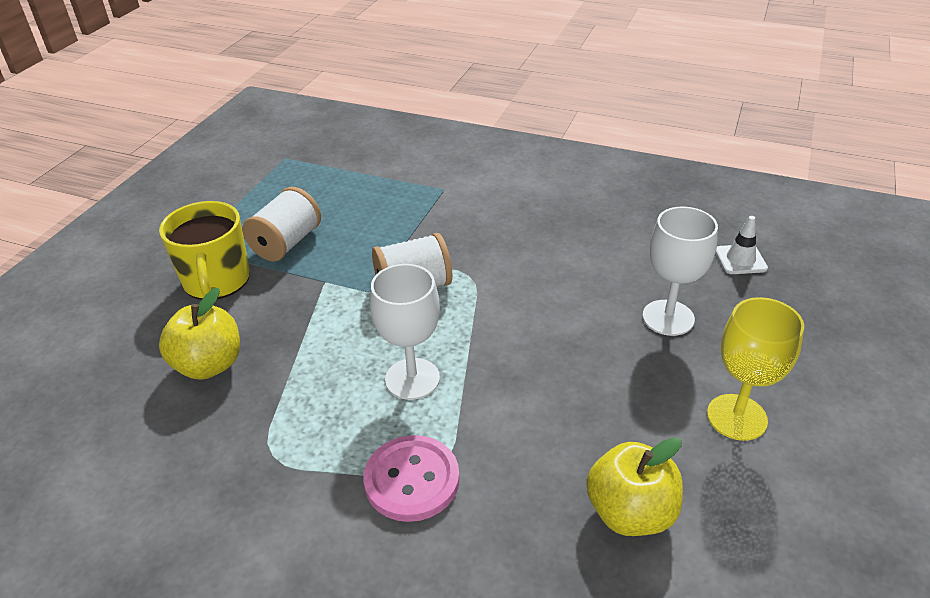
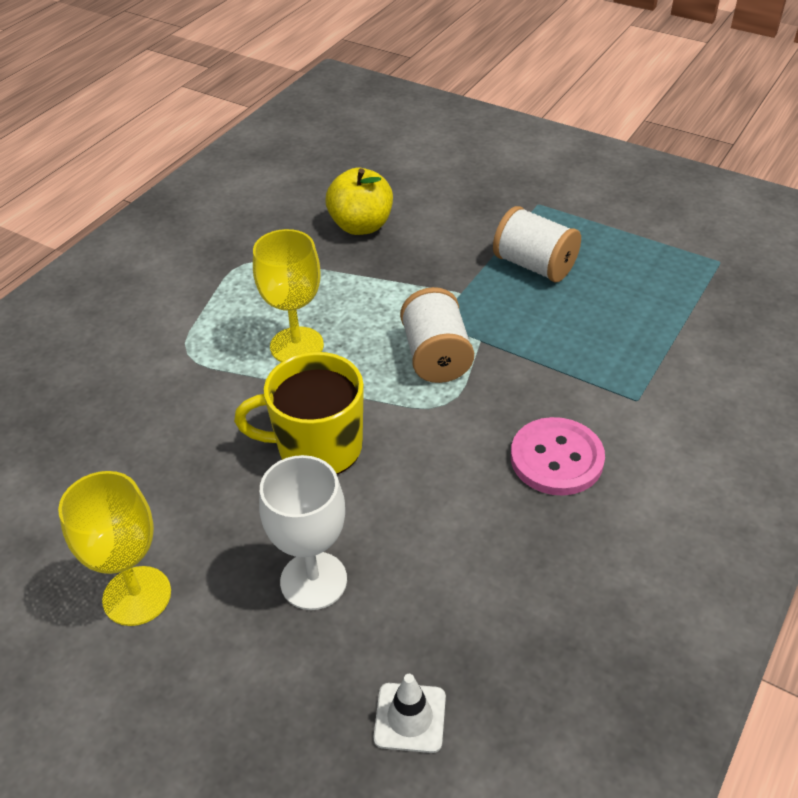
camera: 100 degrees right, 5 degrees up
(217, 281) = (479, 223): yellow mug -> yellow mug (317, 447)
(412, 379) = (297, 346): white goblet -> yellow goblet
(412, 480) = (182, 337): pink button -> pink button (556, 458)
(630, 512) = (77, 471): yellow apple -> none

